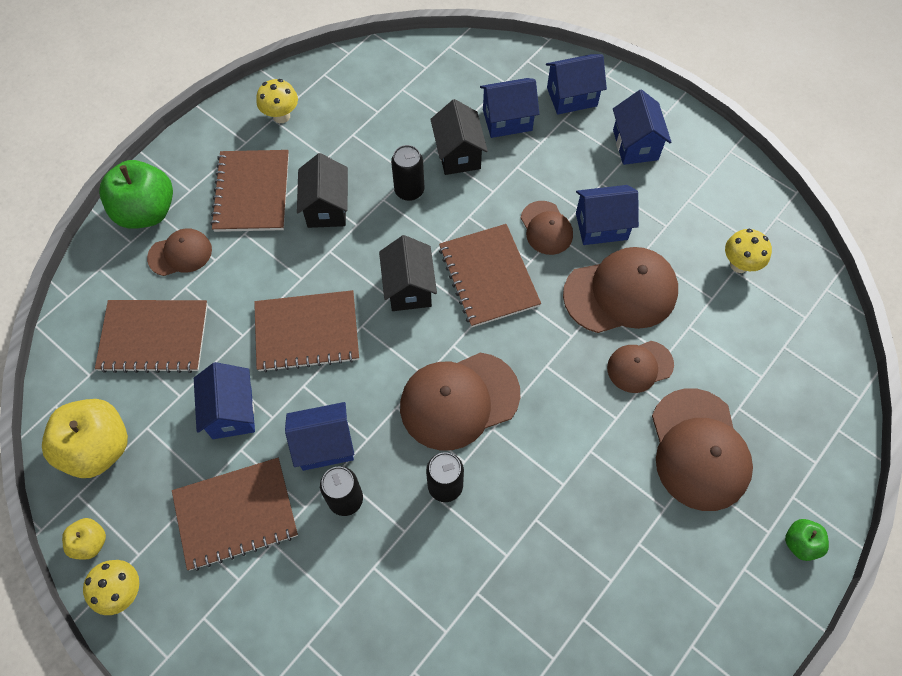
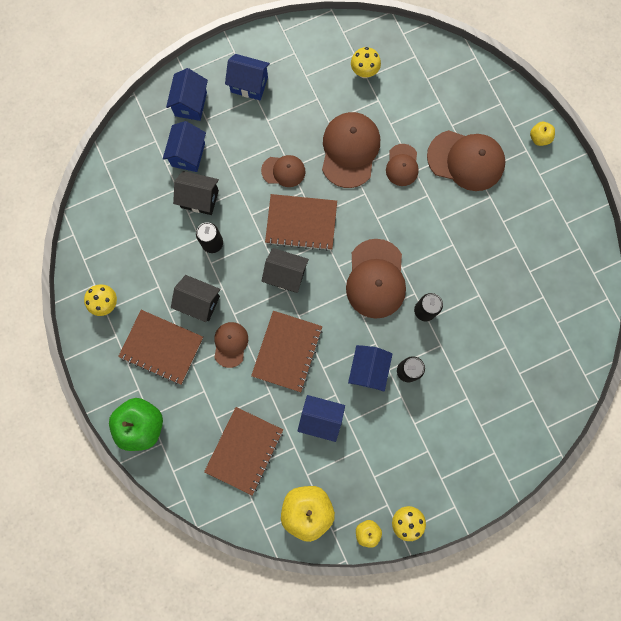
camera: 65 degrees left, 15 degrees up
(180, 254) = (188, 412): brown cap -> brown cap (230, 344)
(236, 514) = (388, 439): brown notebook -> none
(601, 226) = (298, 137): blue house -> none
(800, 543) = (539, 138): green apple -> yellow apple

